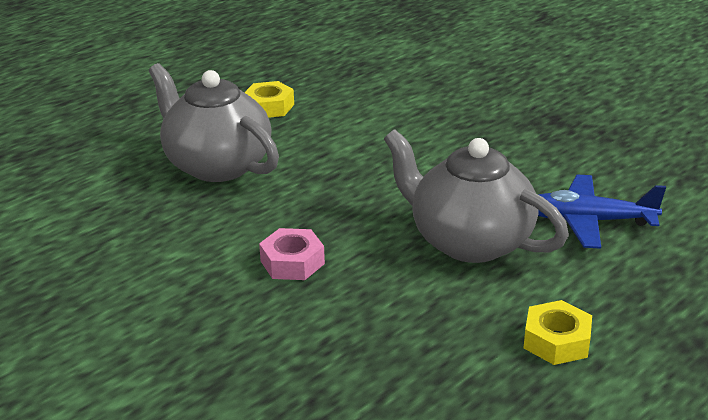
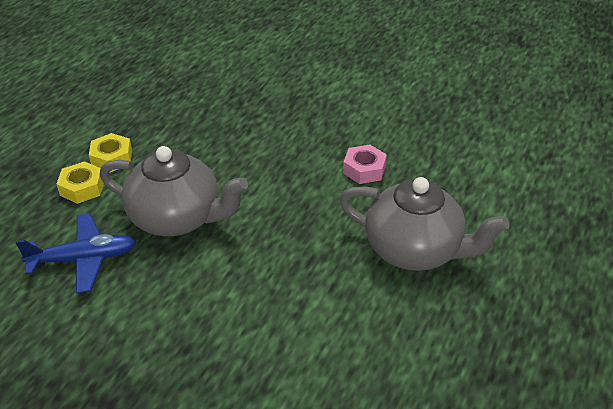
camera: 160 degrees right, 10 degrees up
(269, 107) = (429, 347): yellow nut -> yellow nut (82, 188)
(292, 262) = (295, 174): pink nut -> pink nut (364, 169)

